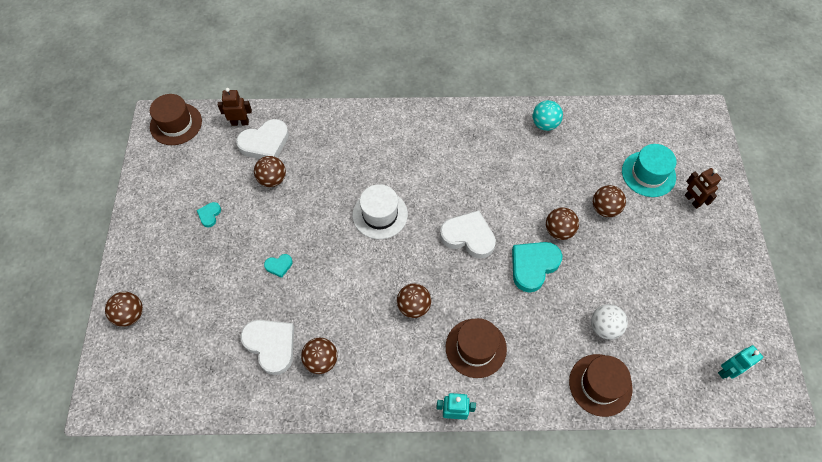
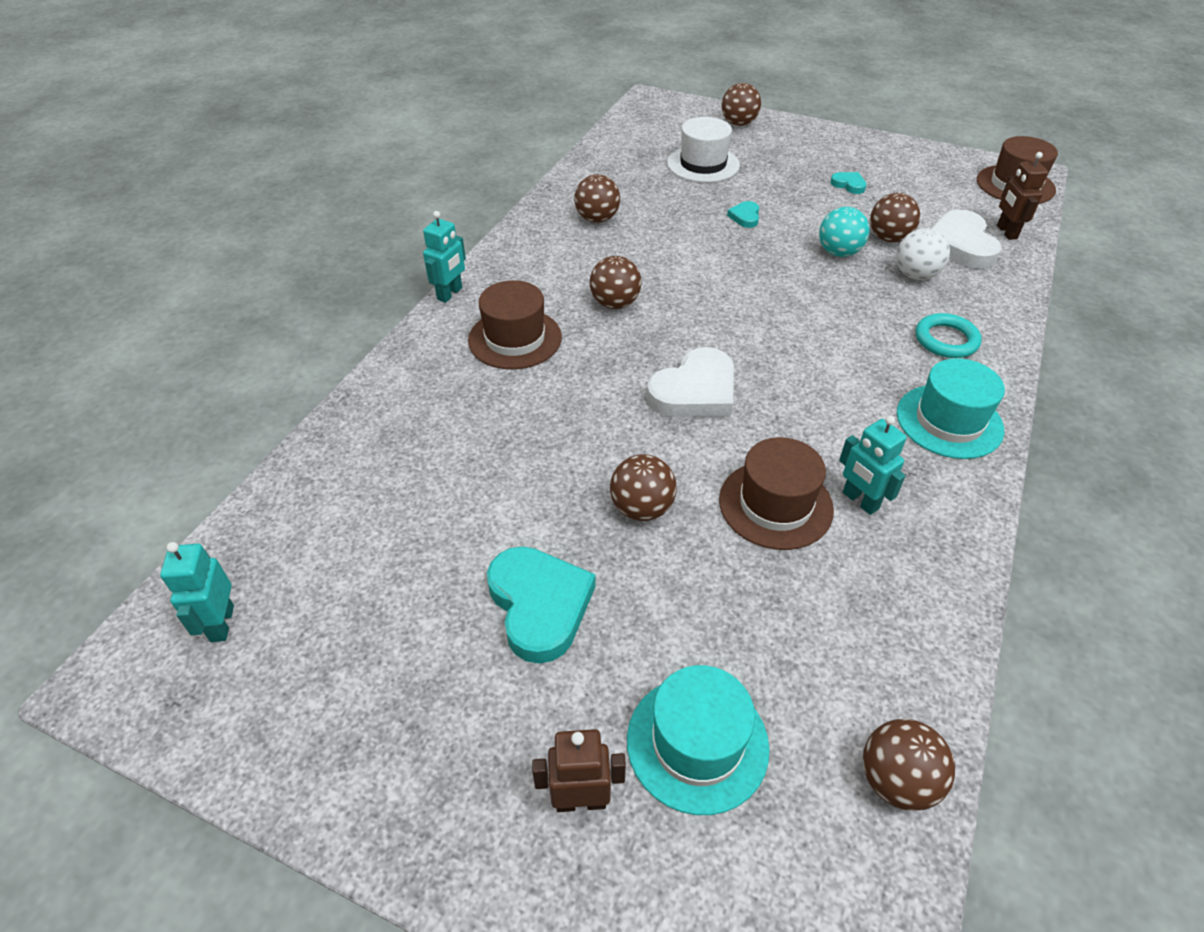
camera: 115 degrees right, 15 degrees down
(240, 122) = (1006, 232): brown robot -> brown robot turned 150 degrees clockwise
(271, 345) = (641, 192): white heart -> none
(366, 136) = (946, 340): none -> turquoise ring
(380, 214) = (783, 314): white hat -> white hat (703, 164)
(430, 126) = (949, 421): none -> turquoise hat
(502, 150) = (860, 501): none -> turquoise robot
(533, 266) = (596, 446): turquoise heart -> turquoise heart (539, 605)
(544, 124) = (910, 600): turquoise ball -> turquoise ball (838, 252)
(600, 385) = (358, 441): brown hat -> brown hat (775, 504)
(604, 327) = (432, 488): white ball -> white ball (915, 275)
(605, 209) = (650, 604): brown ball -> brown ball (896, 780)

